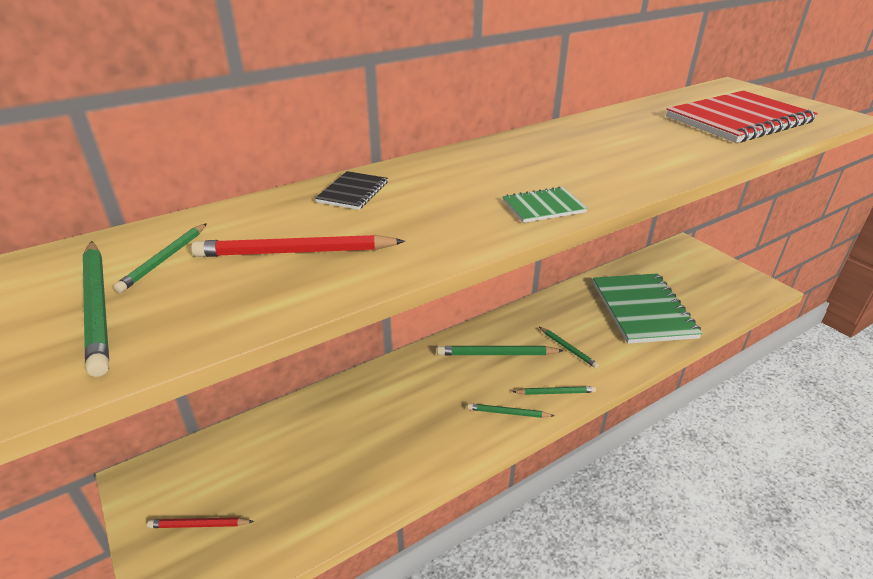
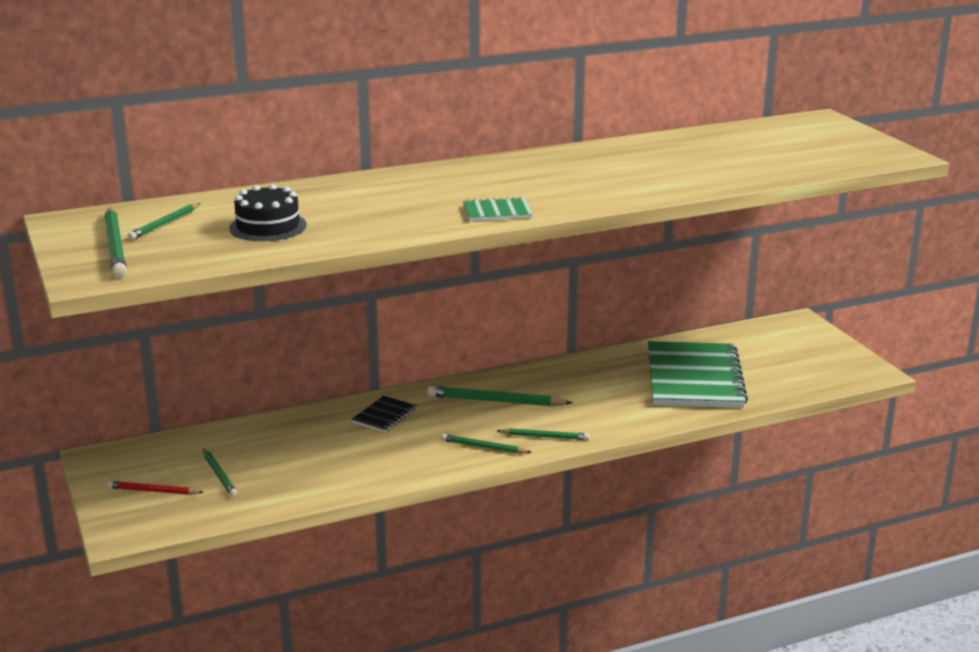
camera: 10 degrees right, 10 degrees down
(295, 252) = (268, 226): red pencil -> black cake
(352, 192) = (332, 191): black notebook -> black notebook (384, 416)
(568, 349) = (580, 404): green pencil -> green pencil (219, 475)
(738, 120) = (777, 154): red notebook -> none

